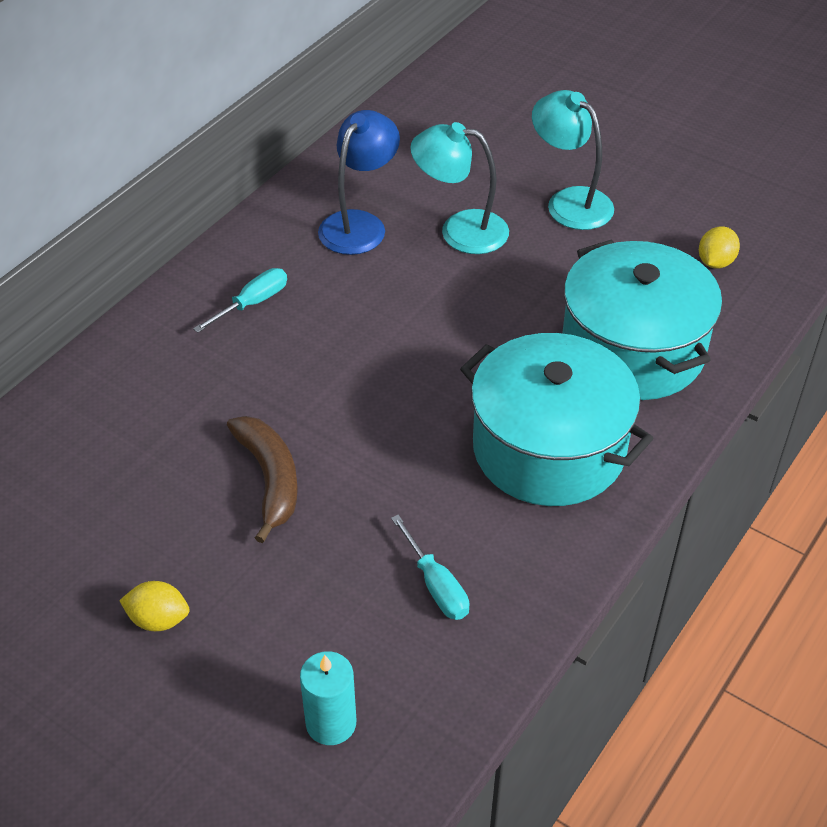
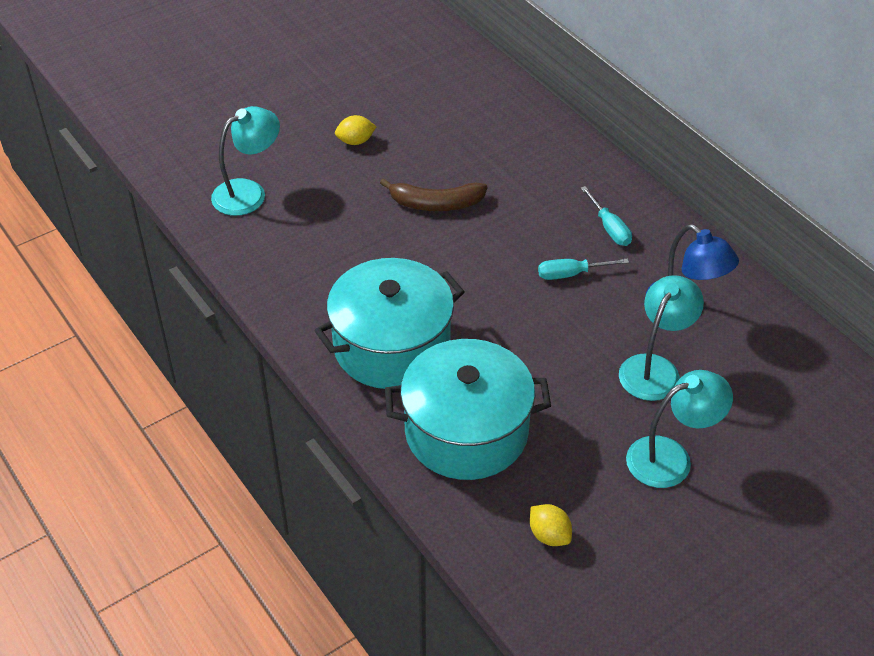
camera: 110 degrees right, 0 degrees up
(158, 619) = (355, 141): yellow lemon -> yellow lemon turned 45 degrees clockwise
(331, 723) = (248, 192): turquoise candle -> turquoise lamp
(436, 585) = (312, 257): turquoise screwdriver -> turquoise screwdriver (571, 274)

